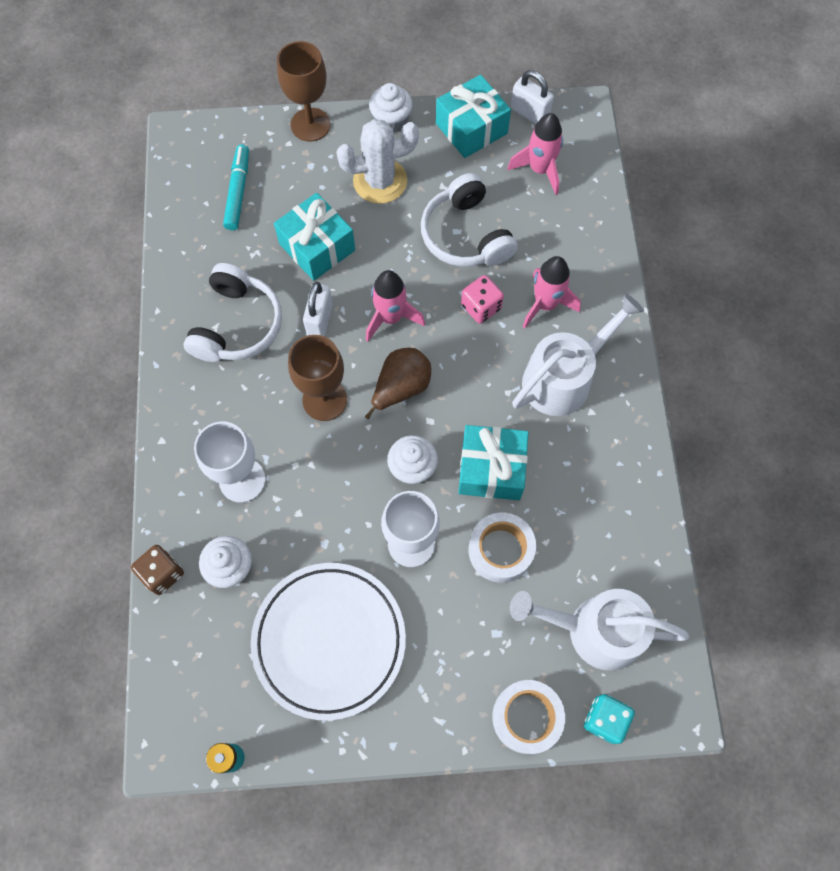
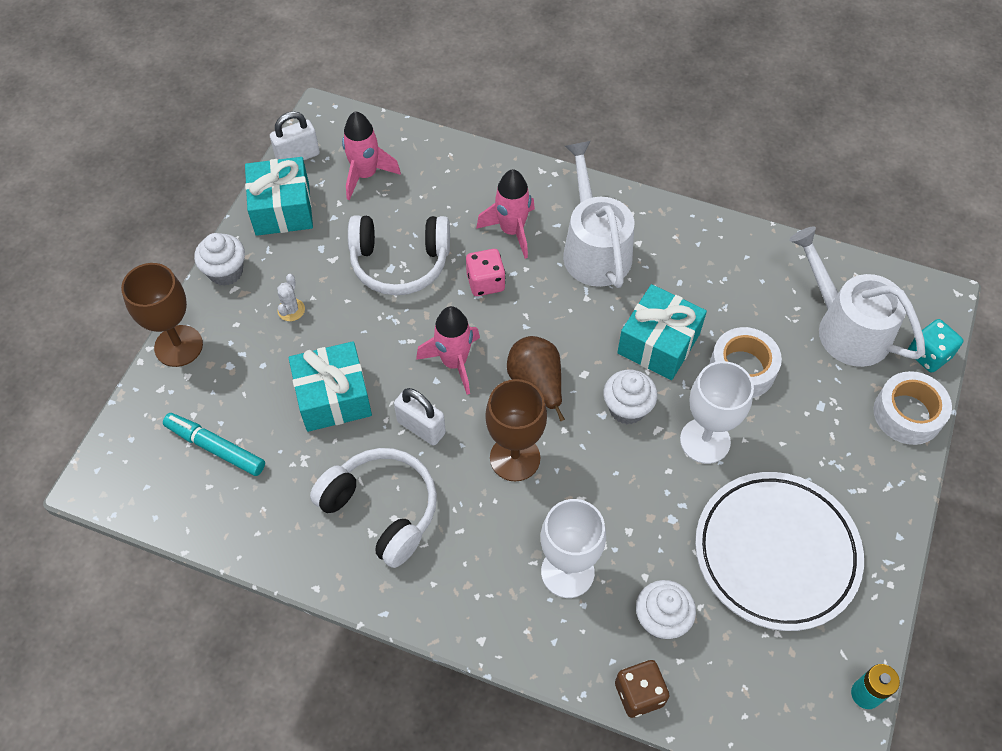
camera: 65 degrees left, 10 degrees down
(380, 181) = (291, 310): white cactus -> white cactus, size x0.44
(595, 630) = (846, 328): white watering can -> white watering can turned 105 degrees clockwise

